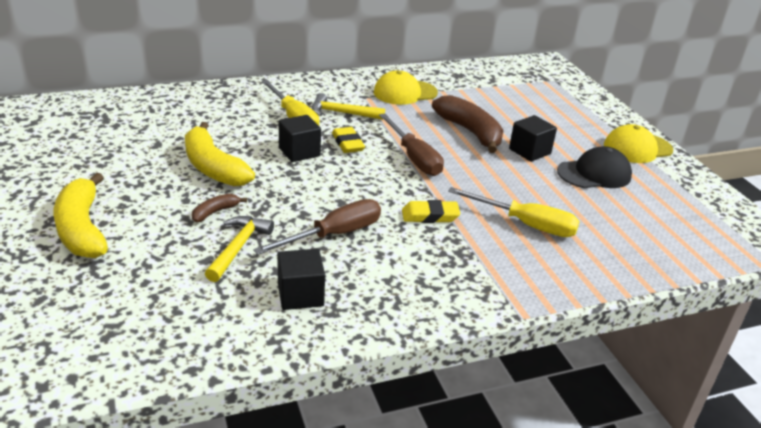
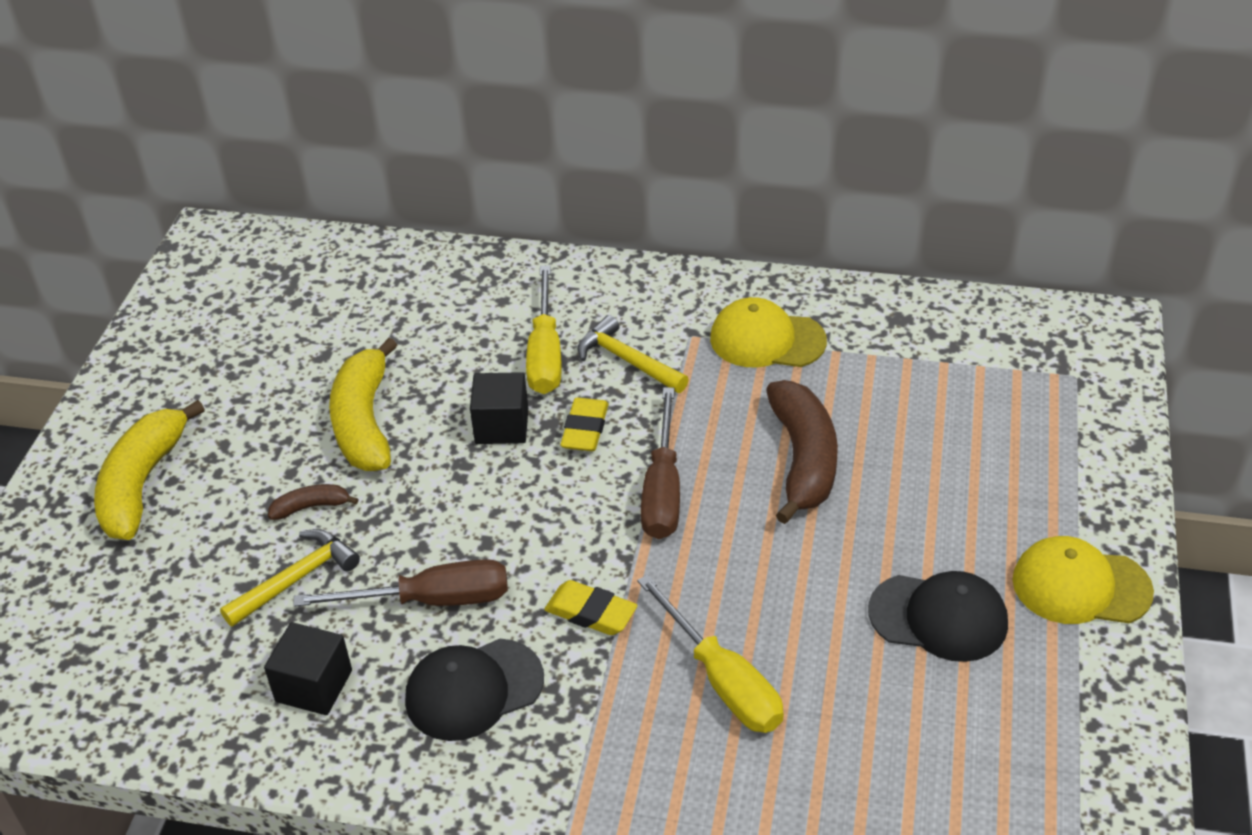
camera: 35 degrees right, 10 degrees up
(400, 267) = (474, 689): none -> black cap
(529, 151) = (868, 533): black cube -> none

